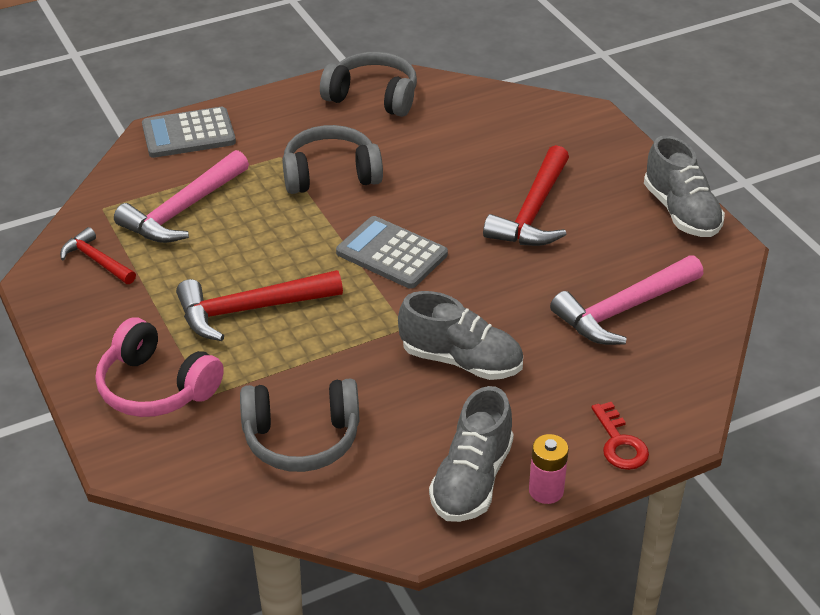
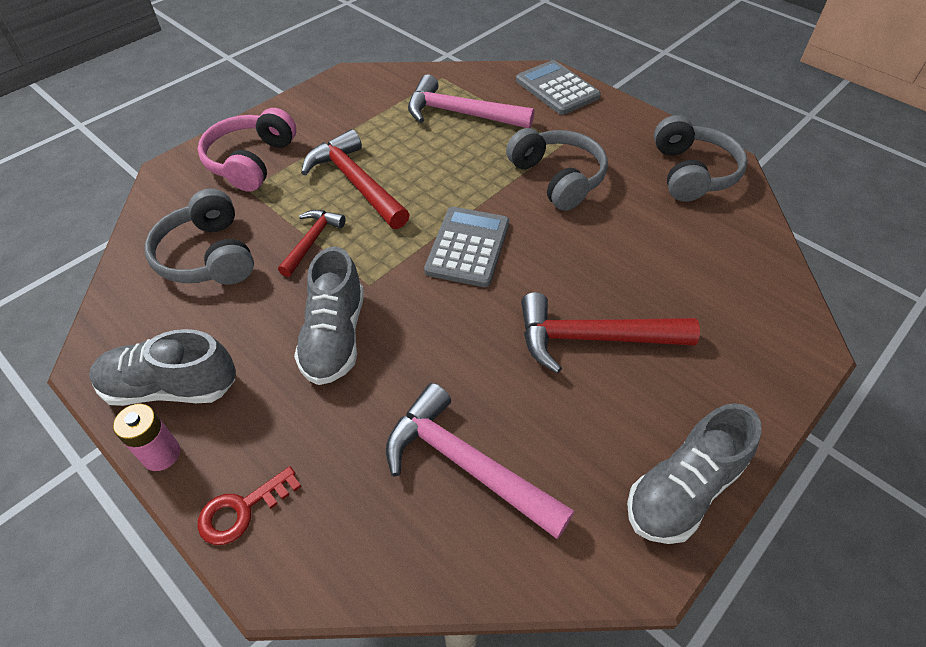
camera: 70 degrees right, 10 degrees up
(96, 260) = (381, 93): red hammer -> red hammer (312, 241)

